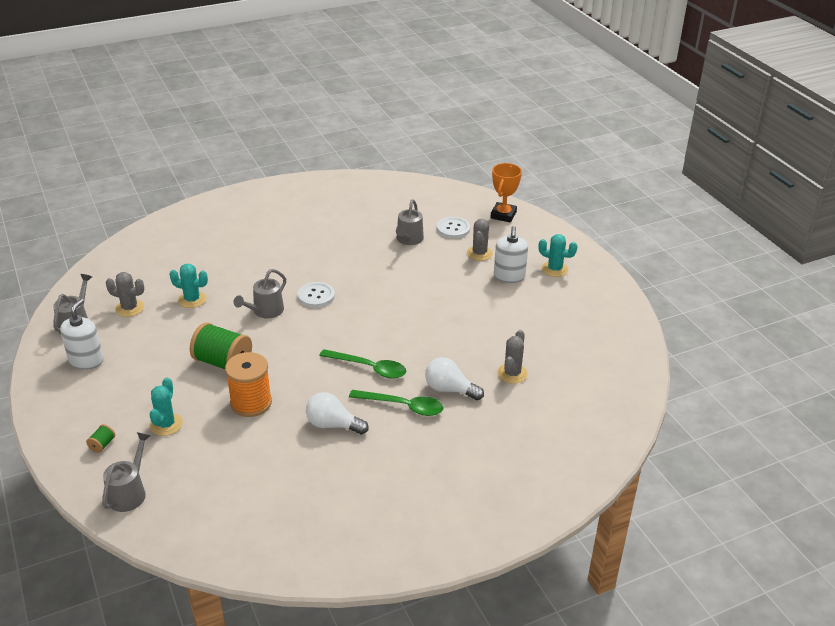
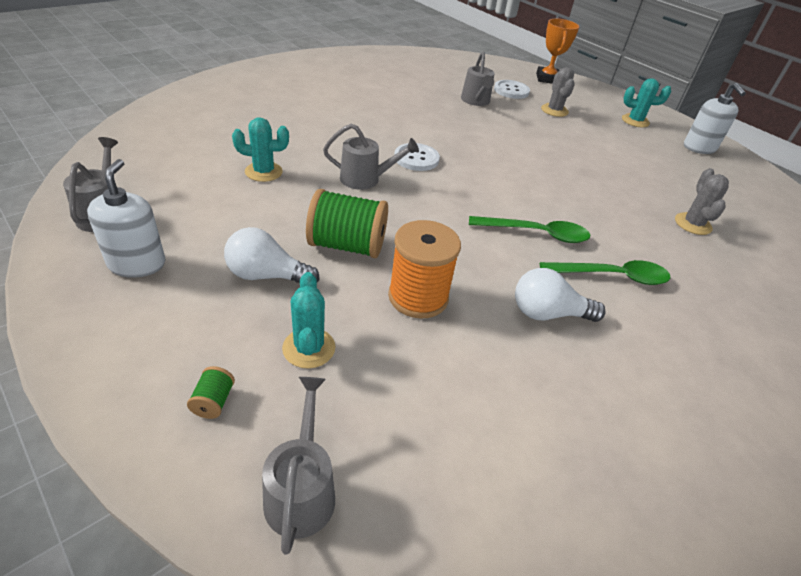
camera: 20 degrees left, 5 degrees up
(129, 308) = (180, 187): grey cactus -> none
(265, 311) = (366, 179): grey watering can -> grey watering can turned 105 degrees counterclockwise
(450, 389) = (646, 249): white light bulb -> white light bulb (267, 275)
(509, 276) = (600, 129): white soap dispenser -> white soap dispenser (699, 148)

